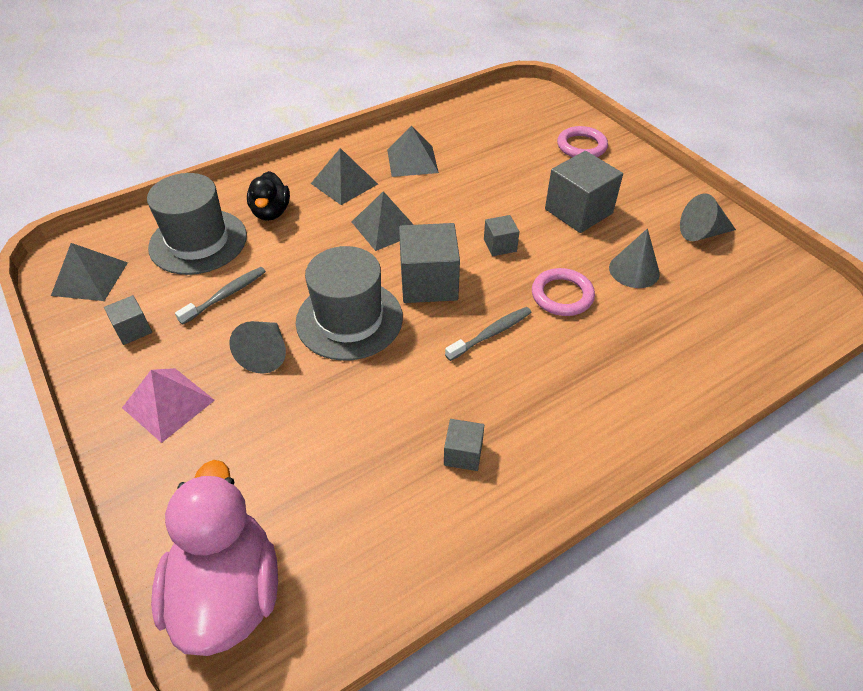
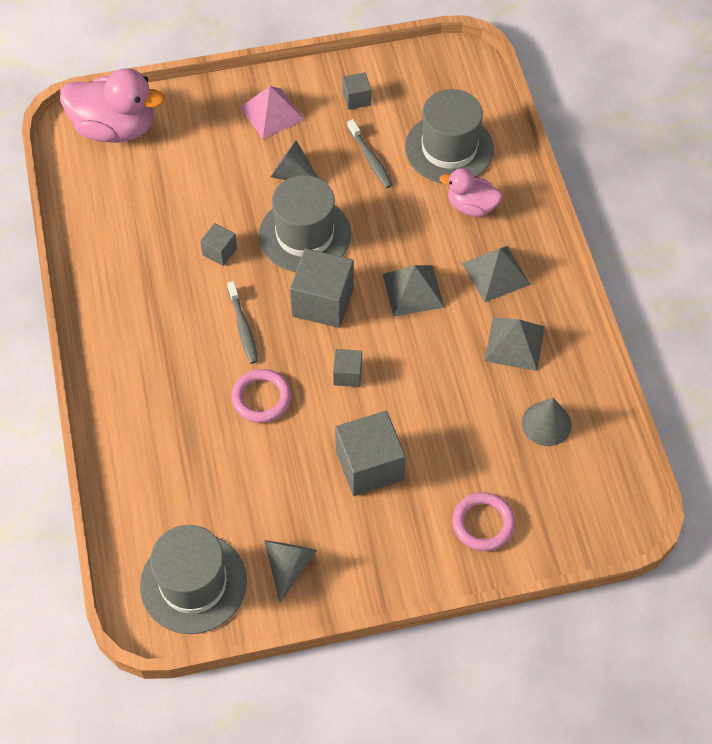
camera: 110 degrees right, 10 degrees up
(90, 278) = (429, 76): grey pyramid -> none
(271, 212) = (471, 206): black duck -> pink duck
(463, 454) = (143, 270): grey cube -> grey cube (219, 251)
(634, 270) = (265, 473): grey cone -> grey cone (546, 423)
(770, 285) = (193, 583): none -> grey hat

